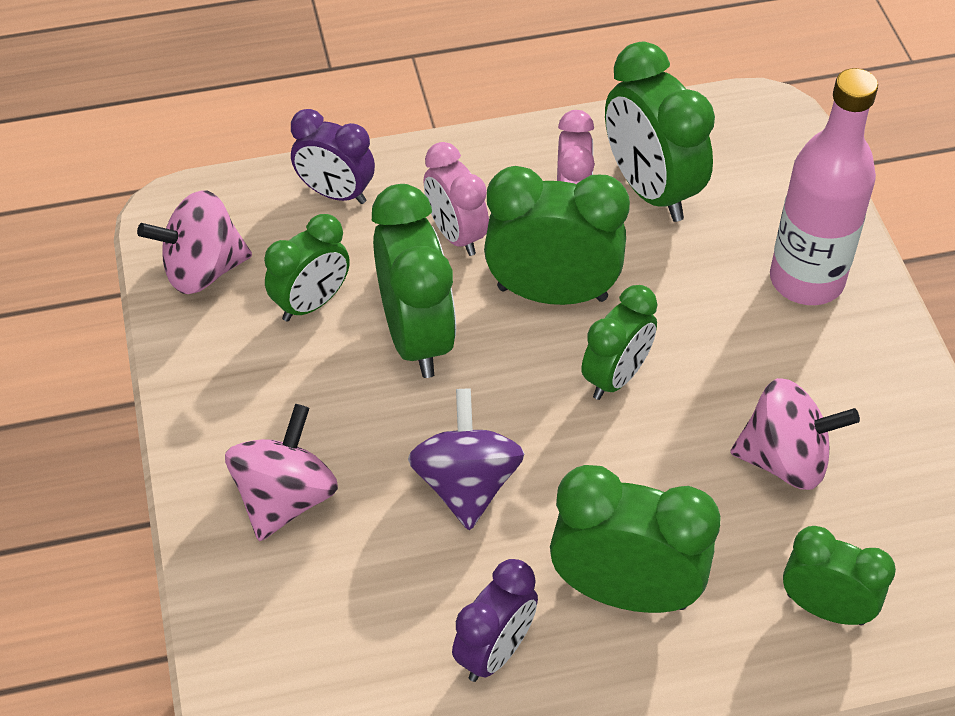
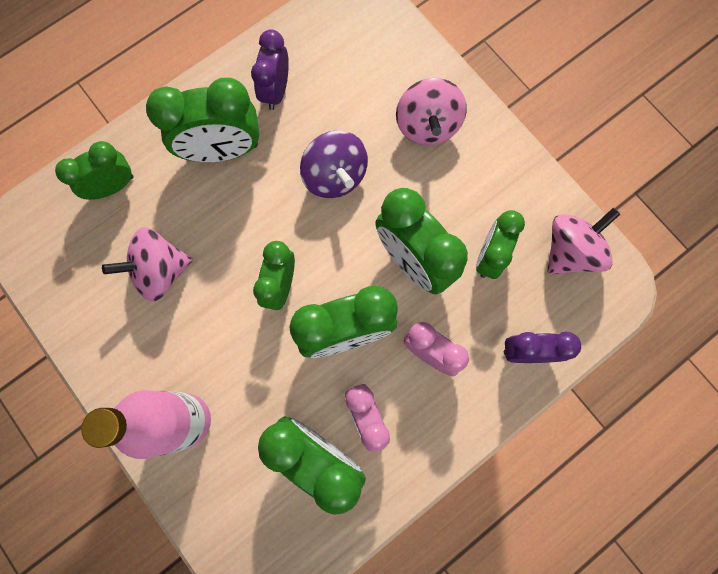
camera: 155 degrees right, 25 degrees up
(825, 608) = (113, 186): green clock -> green clock turned 150 degrees clockwise

